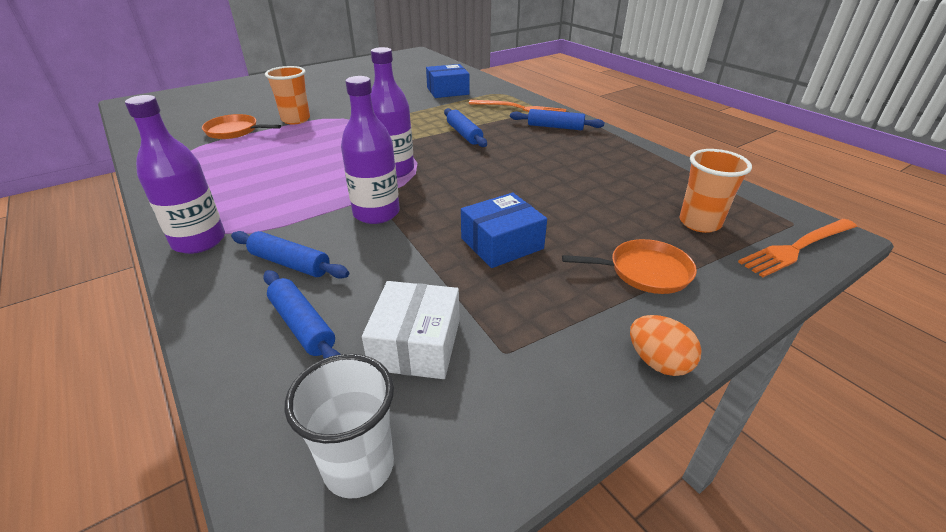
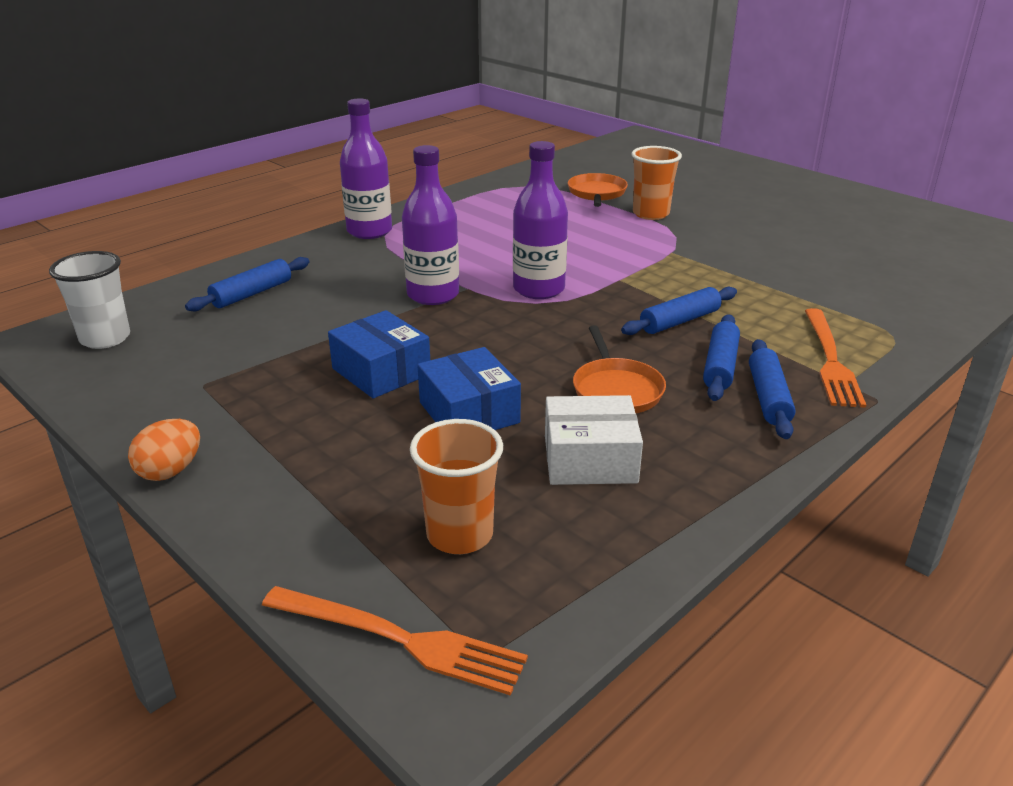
camera: 80 degrees right, 5 degrees down
(290, 263) = (337, 272): blue rolling pin -> blue rolling pin (720, 366)
(416, 344) = (221, 343): white box -> white box (590, 459)
(448, 91) = (854, 290): blue box -> blue box (469, 412)
(645, 271) = (327, 472): orange pan -> orange pan (616, 390)
(797, 247) = (399, 639): orange fork -> orange fork turned 150 degrees clockwise

